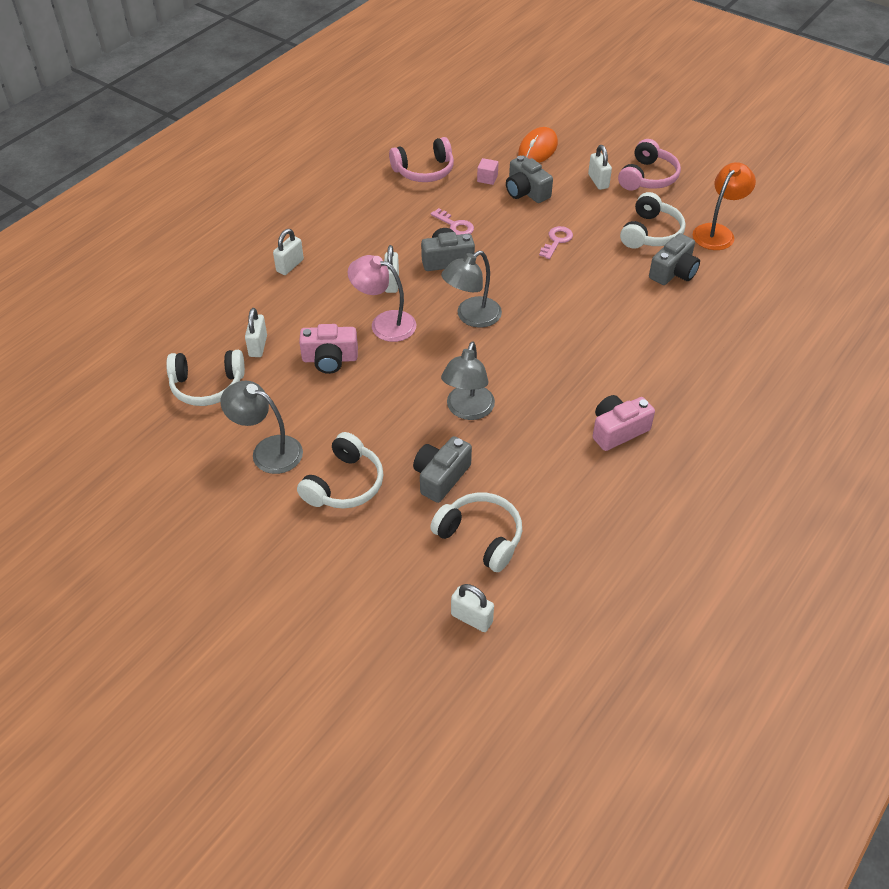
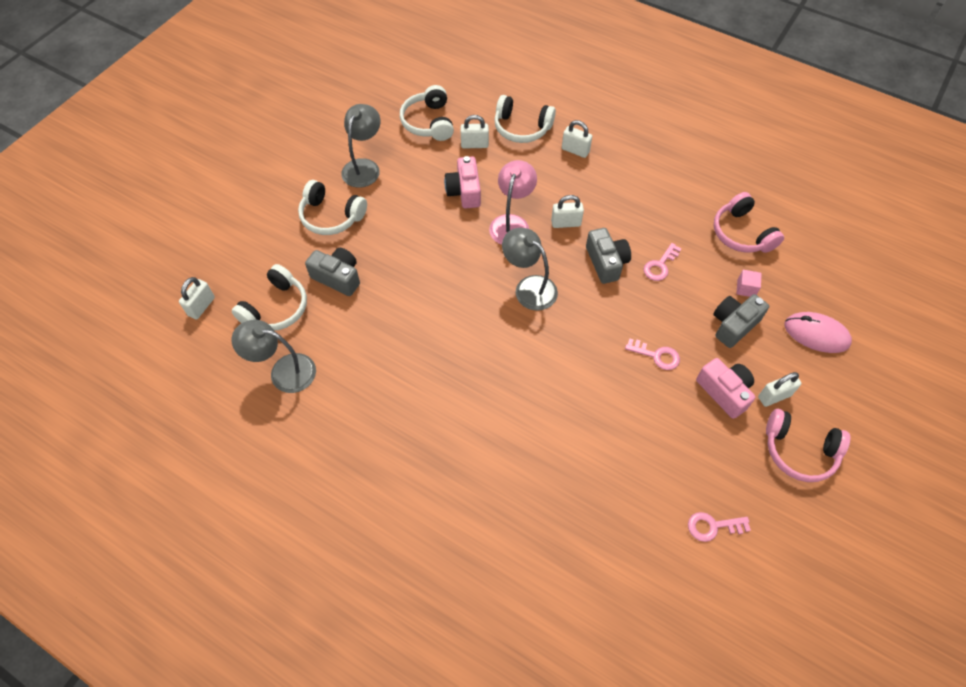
camera: 85 degrees right, 10 degrees up
(467, 410) = (411, 291): grey lamp -> grey lamp (283, 371)
(537, 149) = (816, 334): orange mouse -> pink mouse
(618, 430) = (392, 410): pink camera -> pink camera (724, 392)
(650, 233) = (692, 450): white headphones -> white headphones (521, 128)
(673, 272) = (629, 472): grey camera -> none
(717, 232) = (712, 526): orange lamp -> pink key

